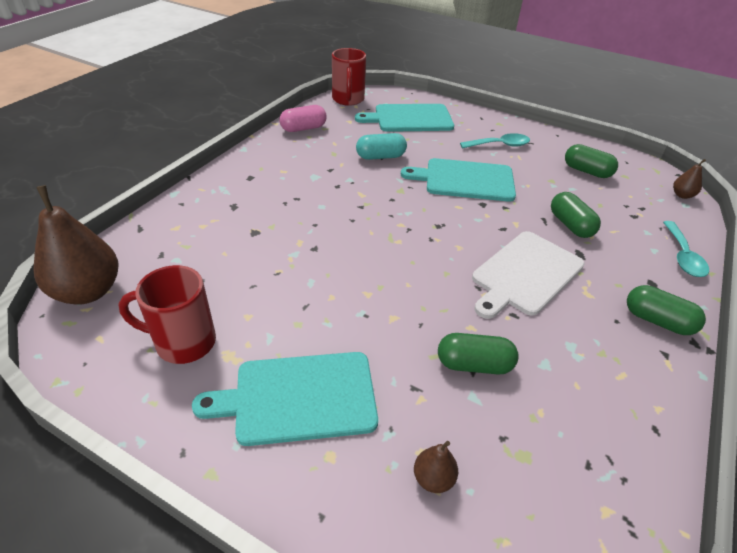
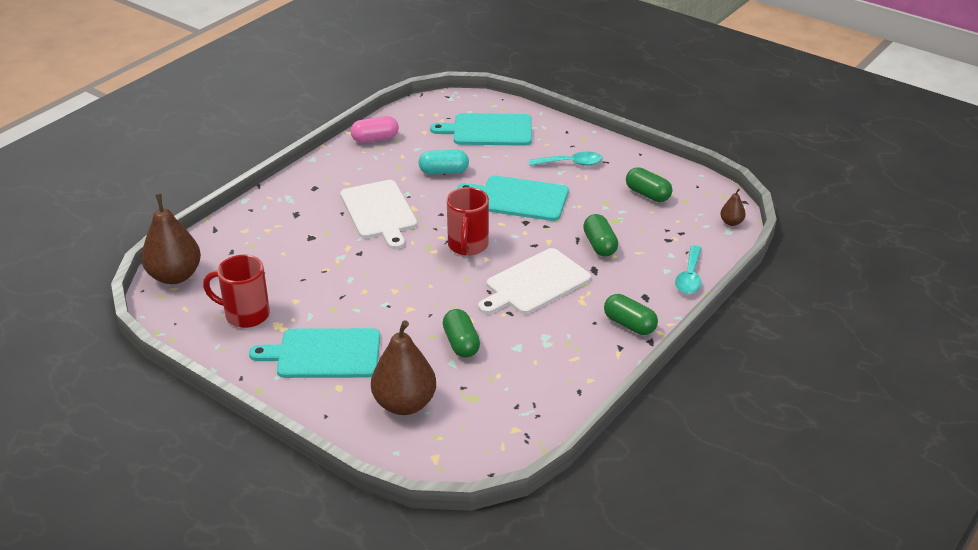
camera: 10 degrees right, 5 degrees down
(325, 200) = (379, 212): none -> white cutting board
(348, 100) = (430, 106): red mug -> red mug (468, 246)
(433, 478) = (404, 404): brown pear -> brown pear, size x2.19
(474, 364) = (461, 343): green capsule -> green capsule turned 60 degrees clockwise

